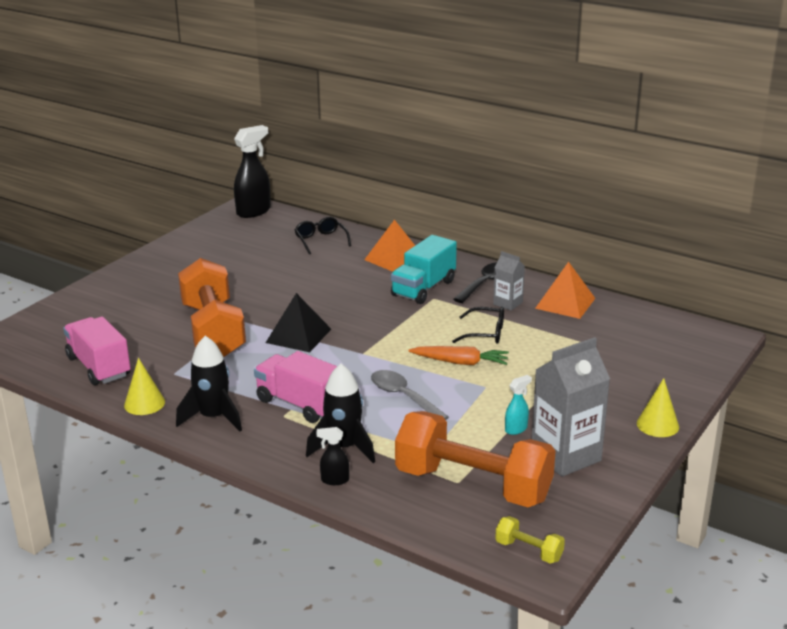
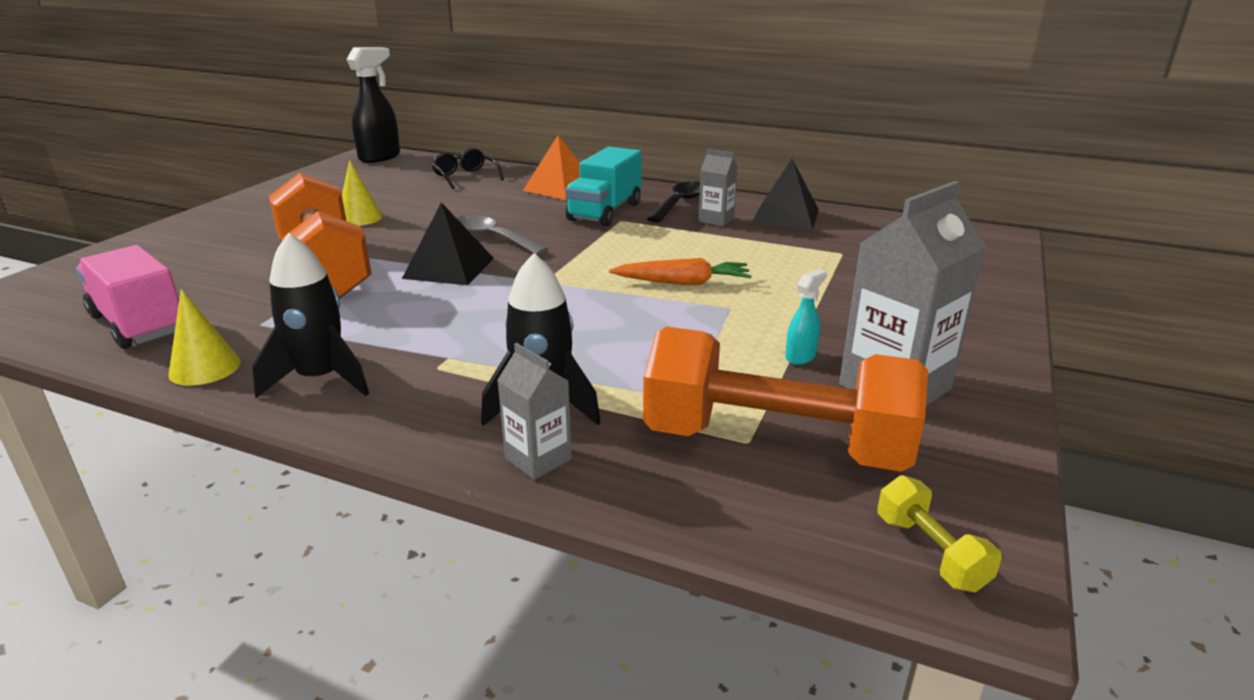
camera: 10 degrees left, 0 degrees up
(300, 404) = (462, 349): pink truck -> none
(334, 480) = (538, 459): black spray bottle -> grey carton
(403, 396) = (617, 328): grey spoon -> grey spoon (493, 238)
(485, 333) = (702, 250): black glasses -> none
(529, 551) = (930, 552): yellow dumbbell -> yellow dumbbell turned 45 degrees clockwise
(565, 303) = (785, 216): orange pyramid -> black pyramid
(657, 425) = (994, 335): yellow cone -> yellow cone (359, 218)

